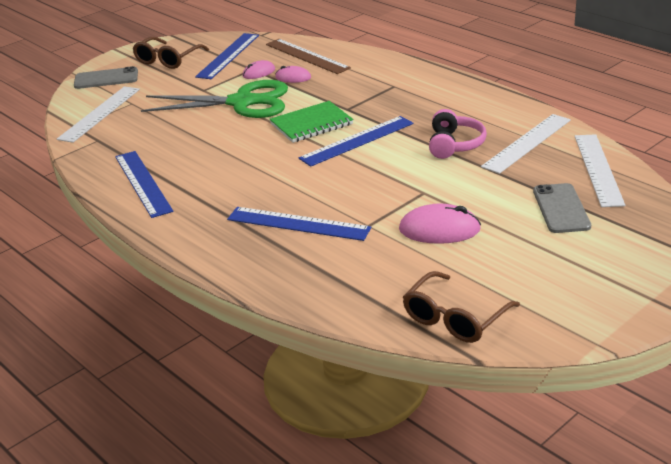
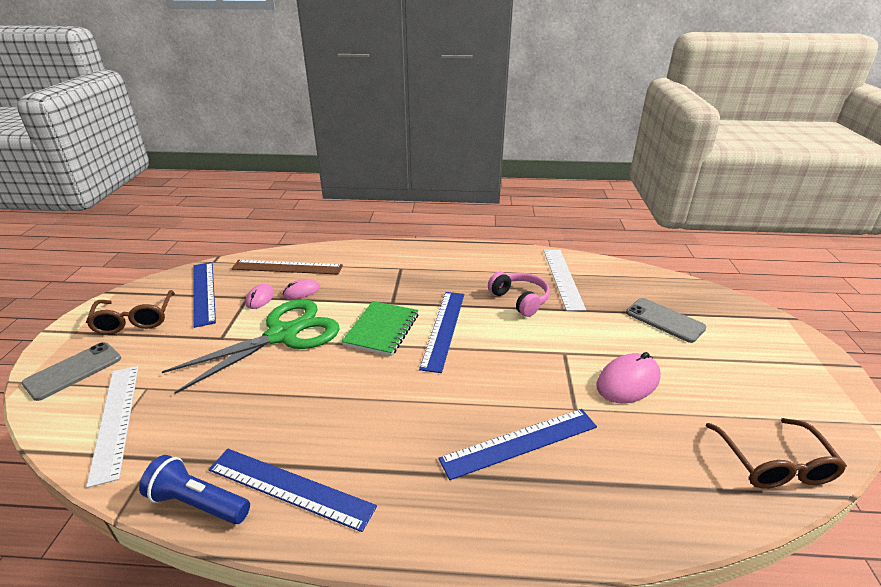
camera: 45 degrees left, 0 degrees up
(94, 169) = (198, 503): none -> blue flashlight
(598, 169) = (633, 279): white ruler -> none

